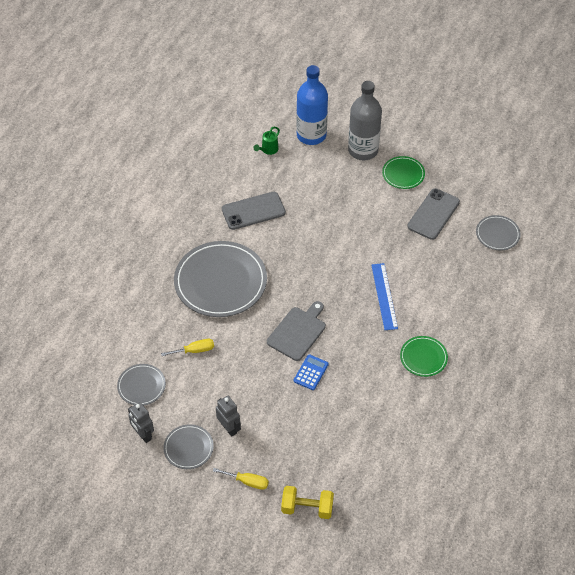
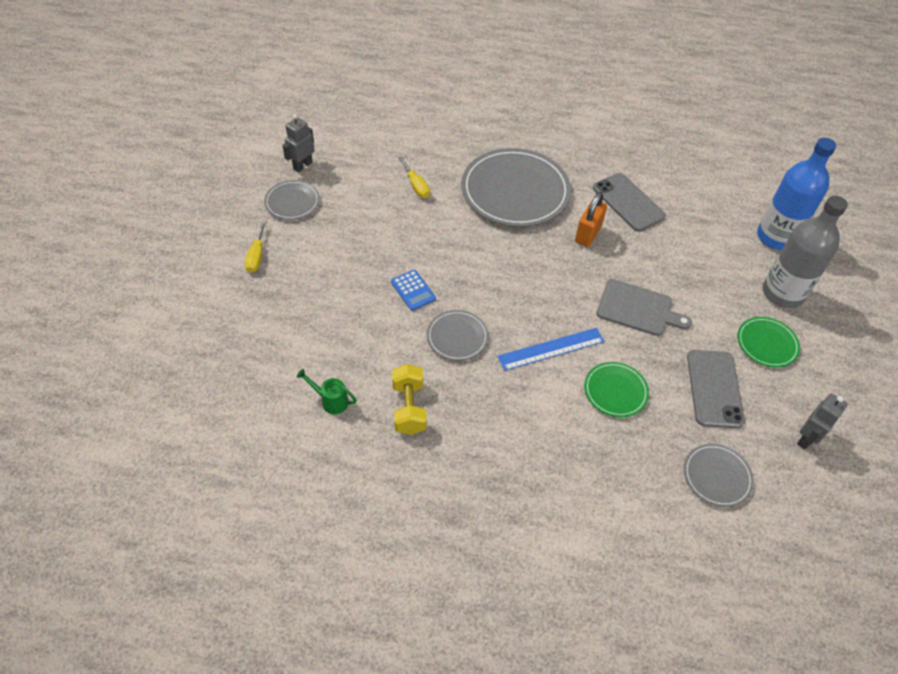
camera: 75 degrees right, 0 degrees up
(141, 386) = (361, 154): grey plate -> grey plate (457, 337)
(229, 428) = (322, 230): grey robot -> grey robot (806, 438)
(268, 150) = (728, 201): green watering can -> green watering can (331, 401)
(280, 246) = (588, 234): none -> orange padlock
(297, 332) = (467, 269): grey cutting board -> grey cutting board (638, 308)
(307, 508) = (227, 314): yellow dumbbell -> yellow dumbbell (409, 408)
(311, 372) = (413, 290): blue calculator -> blue calculator turned 45 degrees clockwise
(423, 357) = (467, 406): green plate -> green plate (615, 391)
(433, 214) = (714, 388): grey phone -> grey phone turned 75 degrees clockwise

